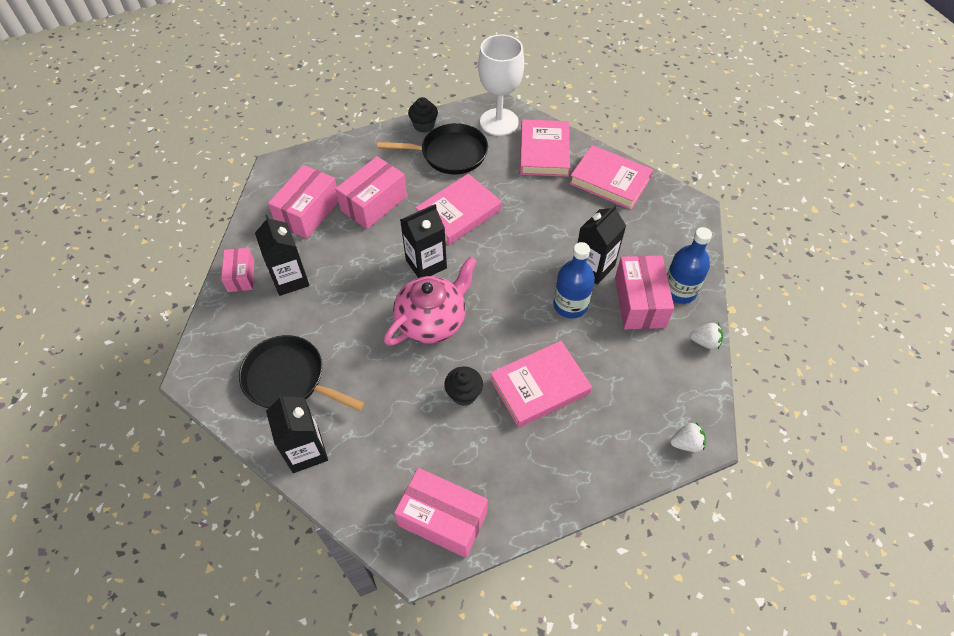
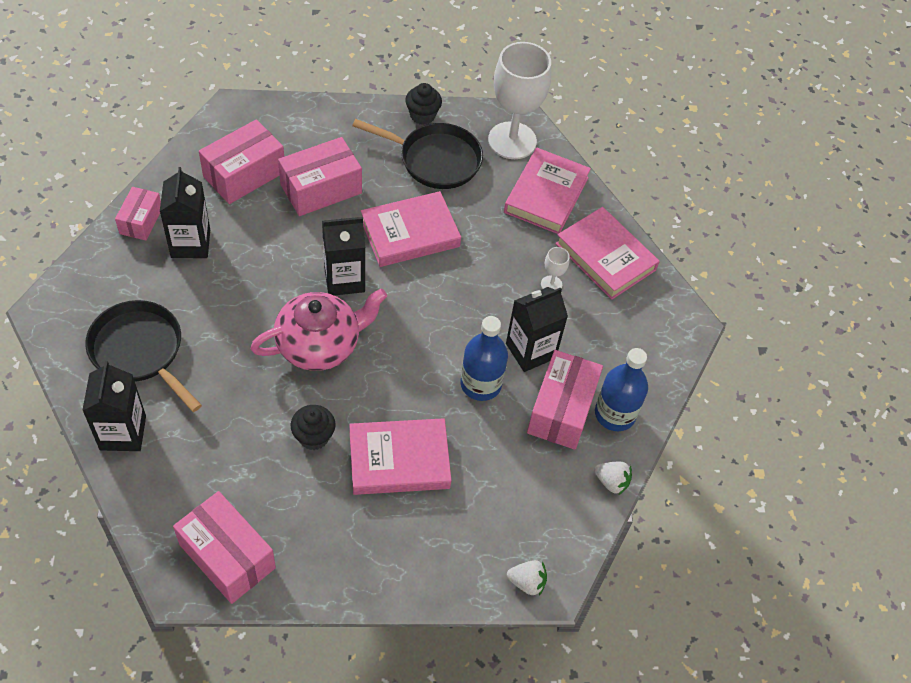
camera: 15 degrees right, 0 degrees up
(582, 214) = (551, 284): none -> white goblet

